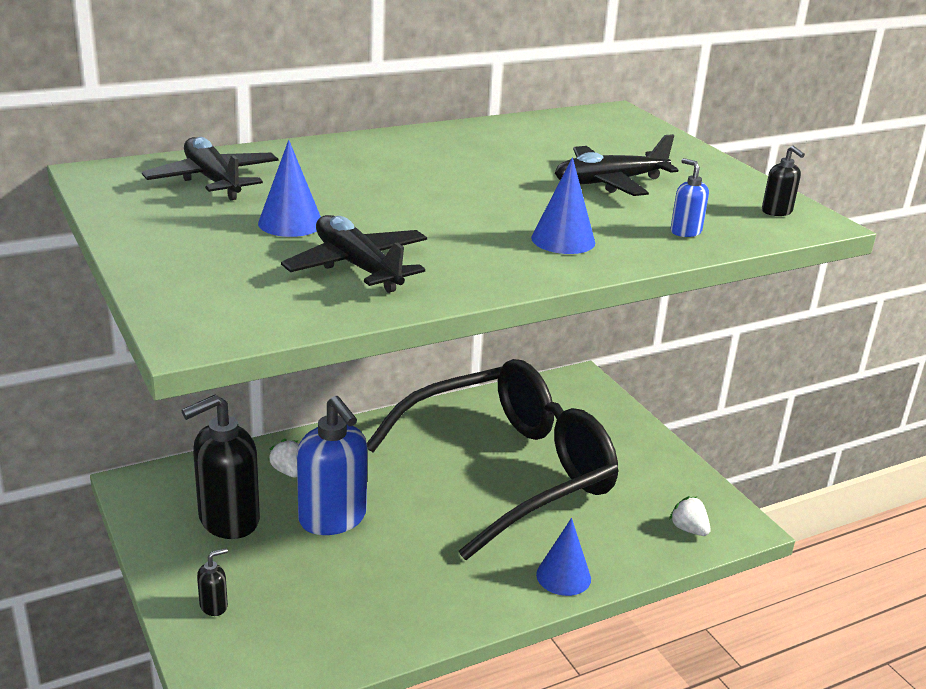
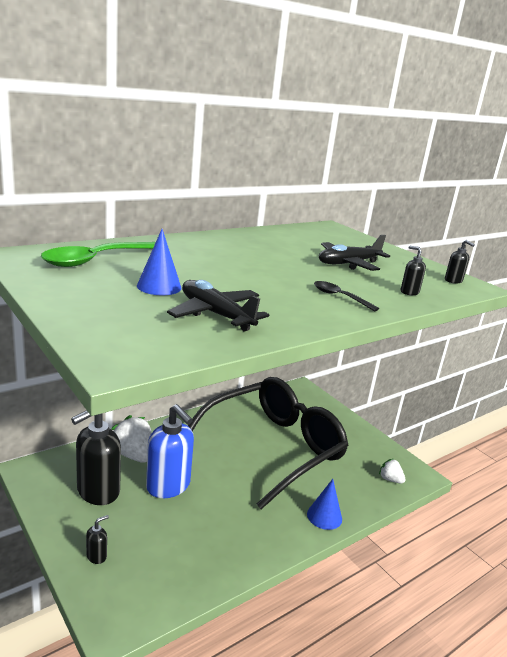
camera: 10 degrees left, 5 degrees down
(213, 180) = (96, 260): black plane -> green spoon
(288, 471) = (133, 455): white strawberry -> white strawberry, size x1.83
(563, 240) = (339, 297): blue cone -> black spoon
(685, 231) = (409, 292): blue soap dispenser -> black soap dispenser

